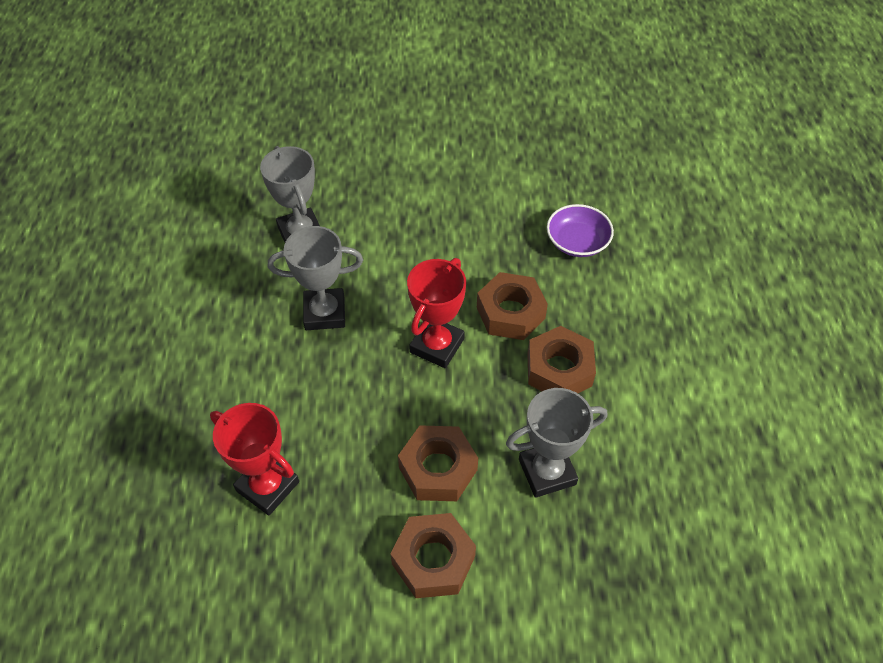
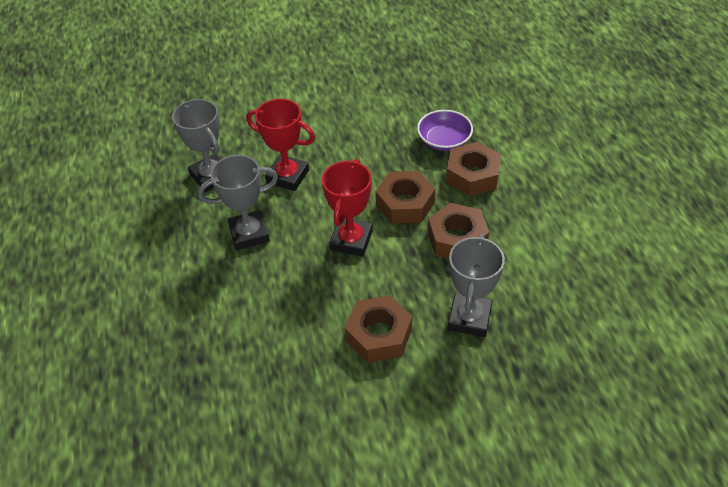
camera: 10 degrees left, 5 degrees down
(267, 486) = (237, 379): red trophy -> red trophy (287, 176)
(433, 560) = (395, 406): brown nut -> brown nut (472, 175)
(547, 472) = (469, 318): grey trophy -> grey trophy turned 45 degrees counterclockwise

